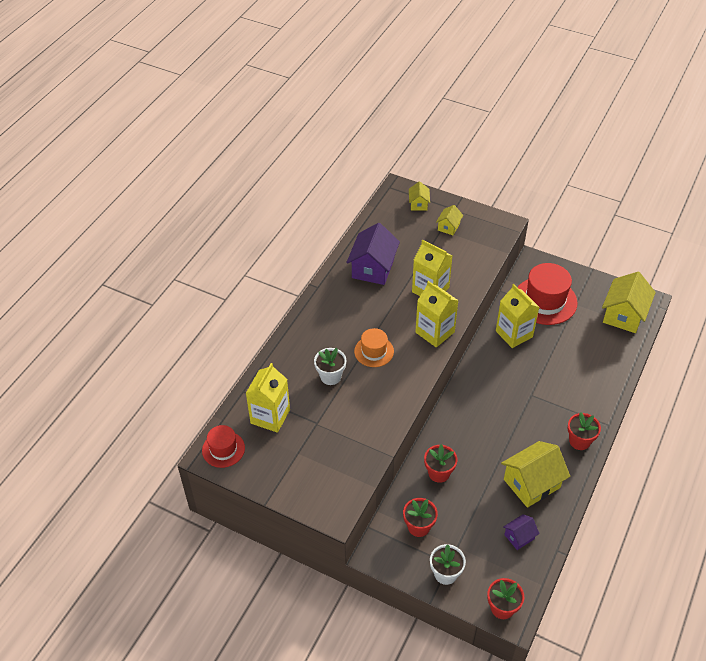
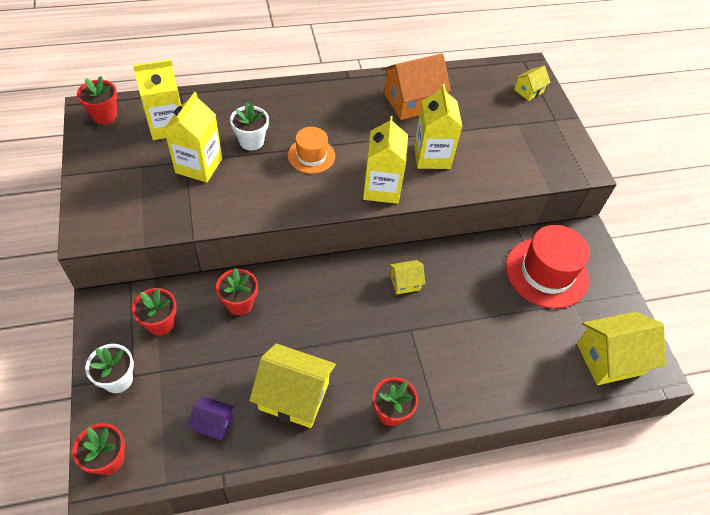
camera: 45 degrees right, 5 degrees up
(223, 449) = (104, 115): red hat -> red flower pot
(373, 268) = (412, 101): purple house -> orange house
(448, 227) = (527, 127): yellow house -> yellow house (405, 283)
(514, 334) = (474, 269): yellow carton -> yellow carton (199, 165)

